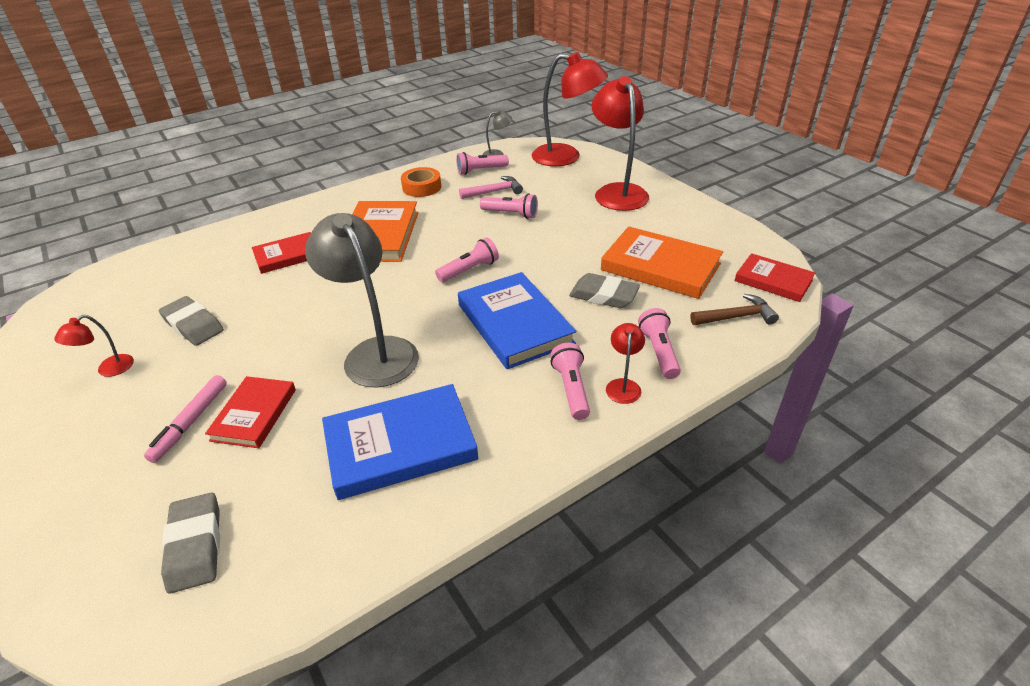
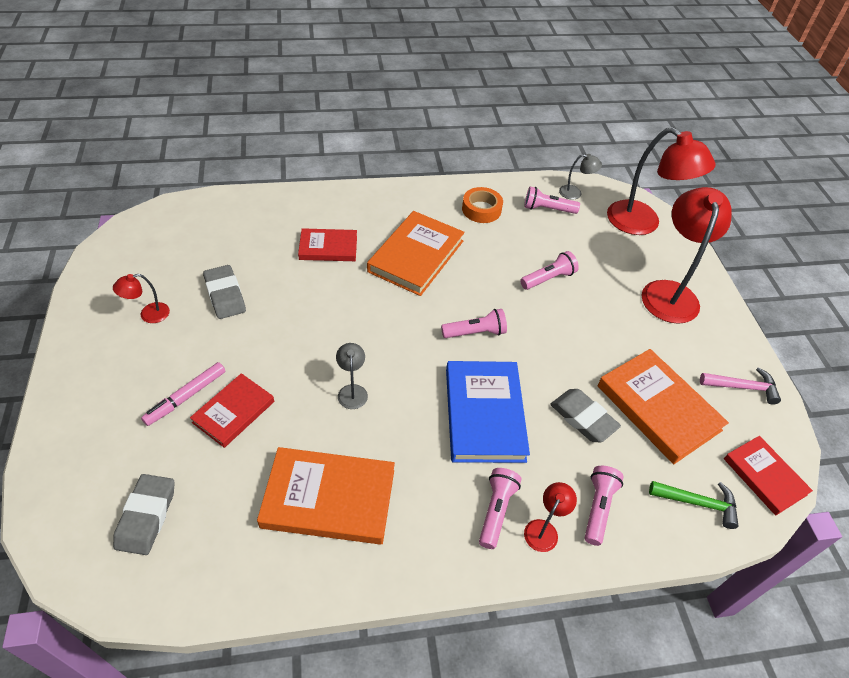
camera: 20 degrees right, 10 degrees up
(375, 352) = (352, 391): grey lamp -> grey lamp, size x0.45
(400, 445) = (329, 498): blue book -> orange book
(494, 192) = (547, 243): pink hammer -> pink hammer (743, 387)
(511, 214) = (548, 278): pink flashlight -> pink flashlight turned 75 degrees counterclockwise
(736, 317) = (698, 503): brown hammer -> green hammer

